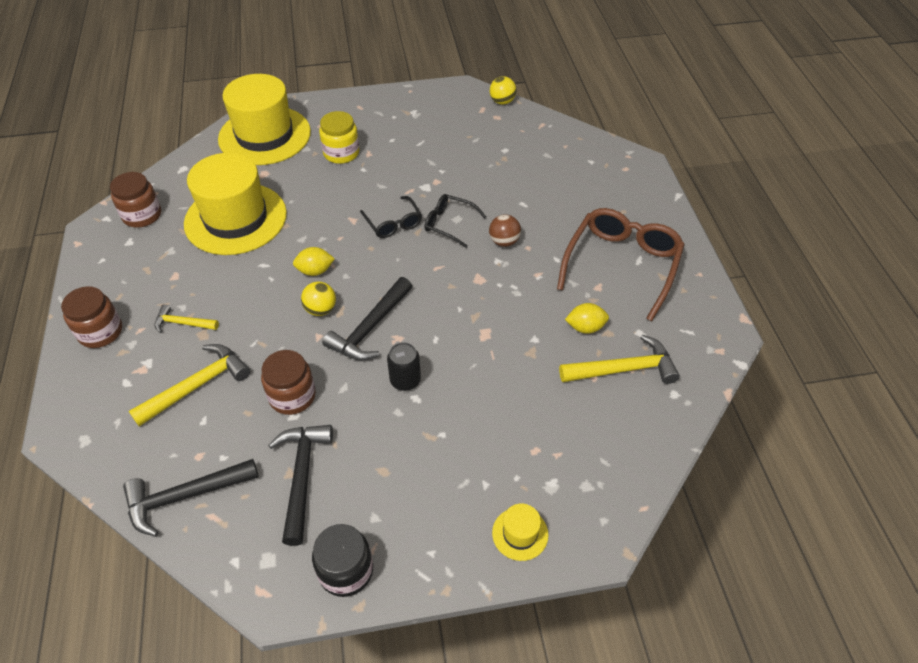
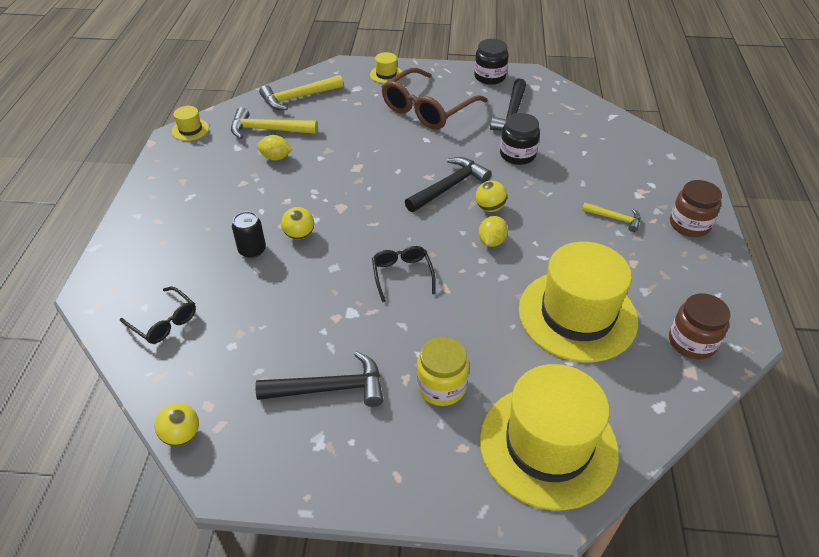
camera: 165 degrees left, 5 degrees down
(185, 496) = (589, 118): black hammer -> black hammer (329, 388)
(197, 385) = (592, 173): yellow hammer -> yellow hammer (298, 97)
(292, 396) = (517, 155): brown jar -> black jar
(315, 271) = (491, 241): yellow lemon -> yellow lemon turned 75 degrees counterclockwise
(405, 380) = (430, 150): black can -> black can (252, 250)
(449, 224) = (344, 263): black glasses -> black glasses (164, 322)
(504, 241) = (299, 235): brown ball -> yellow ball
(622, 265) = (208, 195): brown glasses -> brown glasses (427, 109)
(717, 348) = (190, 130): none -> yellow hat

